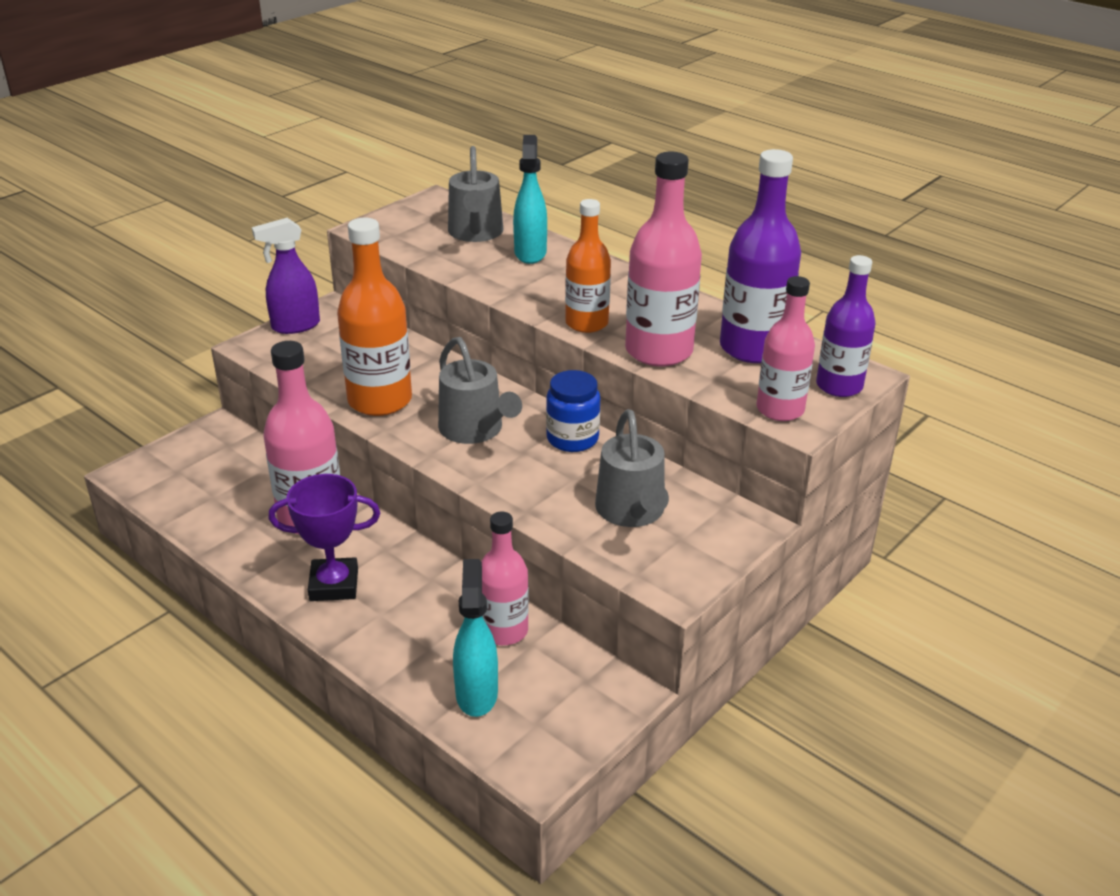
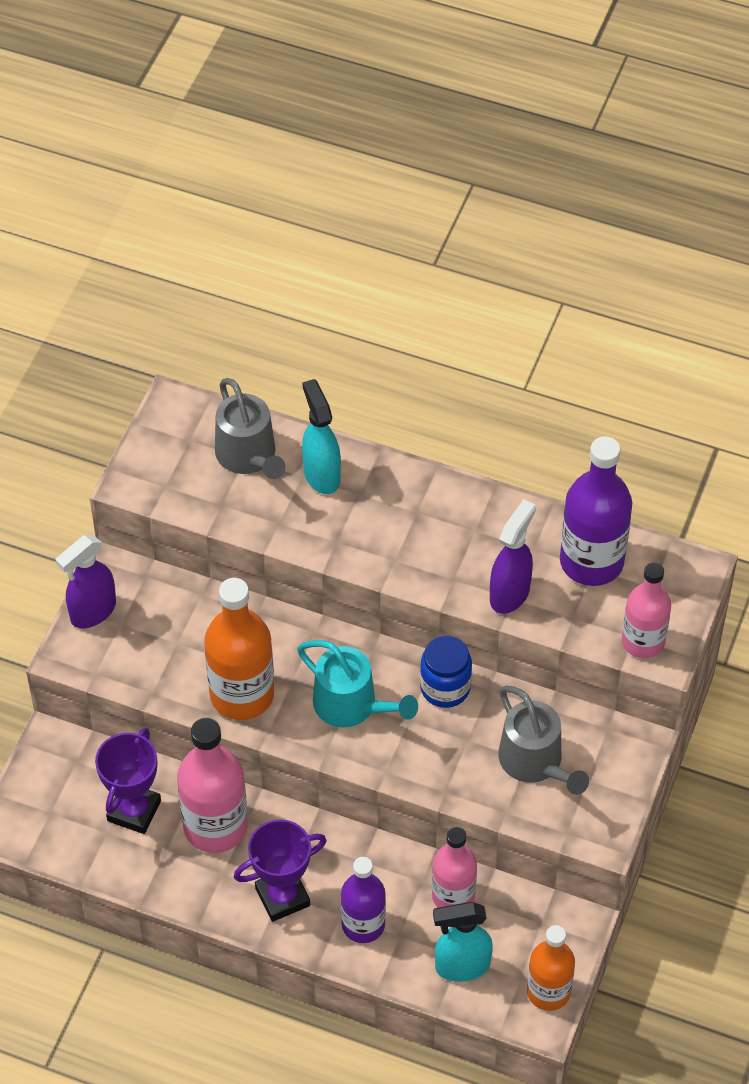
camera: 20 degrees left, 20 degrees up
(248, 488) = (134, 811): none -> purple trophy
(475, 430) = (352, 705): grey watering can -> turquoise watering can
(476, 694) = (461, 966): turquoise spray bottle -> turquoise spray bottle turned 75 degrees counterclockwise
(586, 323) = (427, 573): orange bottle -> orange bottle (548, 991)
(659, 351) = (510, 593): pink bottle -> purple spray bottle
(839, 386) = (682, 592): purple bottle -> purple bottle (363, 925)

